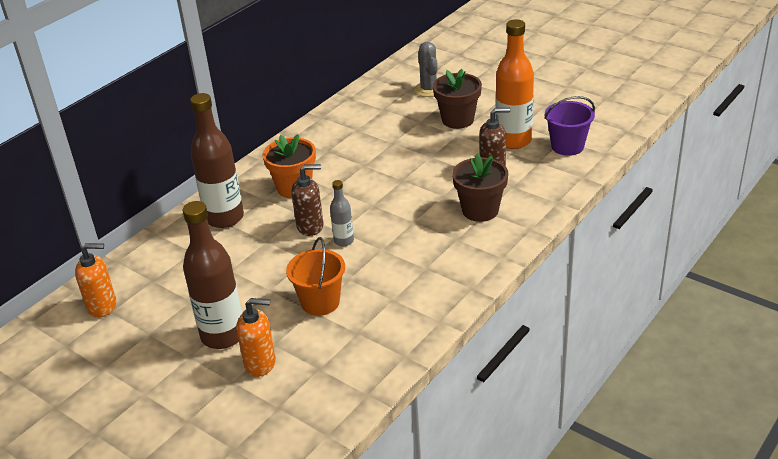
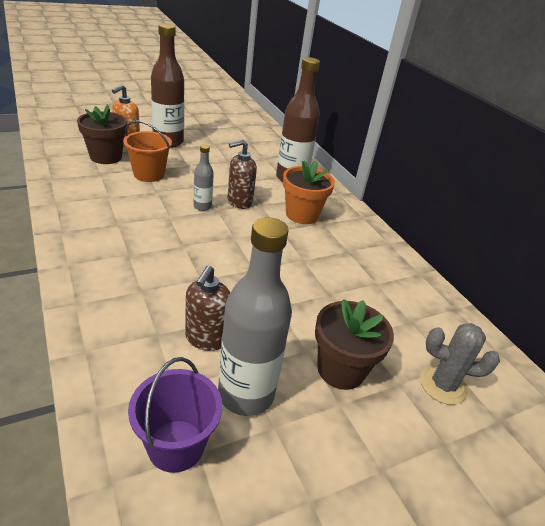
camera: 110 degrees right, 0 degrees up
(102, 306) = (244, 126): orange soap dispenser -> none
(310, 226) = (239, 202): brown soap dispenser -> brown soap dispenser turned 45 degrees clockwise
(480, 210) = (147, 288): brown flower pot -> brown flower pot (106, 157)
(513, 140) = (246, 394): orange bottle -> grey bottle

